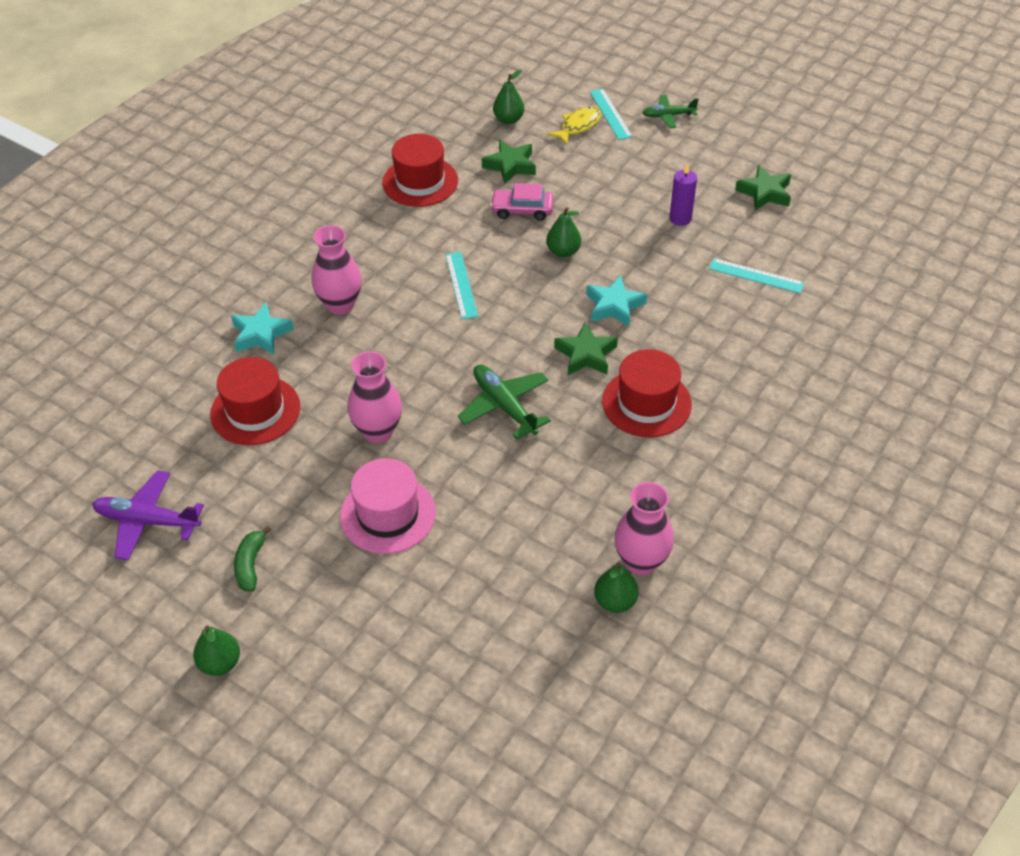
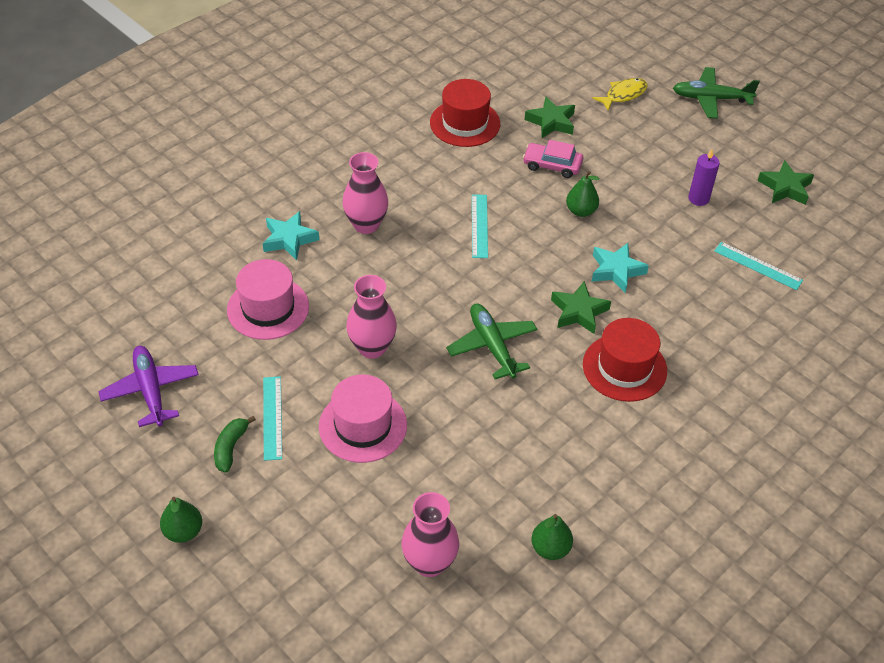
camera: 10 degrees right, 0 degrees up
(147, 521) = (150, 390): purple plane -> purple plane turned 45 degrees clockwise
(255, 410) = (268, 308): red hat -> pink hat
(508, 119) = (560, 78): green pear -> none
(610, 114) = (656, 88): turquoise ruler -> turquoise ruler (272, 417)
(641, 561) = (583, 516): pink vase -> pink vase (429, 563)
(668, 116) = (710, 99): green plane -> green plane, size x1.55

